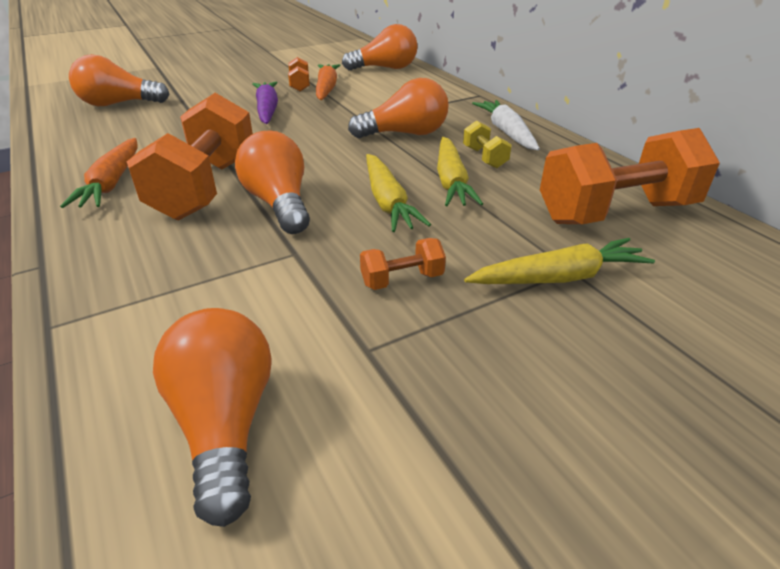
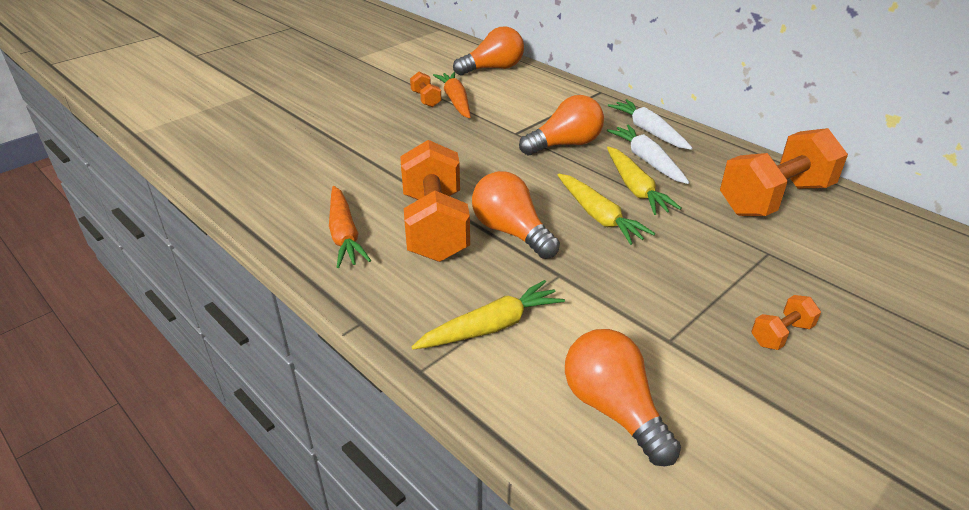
camera: 15 degrees left, 0 degrees up
(118, 104) = (262, 145): orange light bulb -> none
(267, 110) = (419, 133): purple carrot -> none
(402, 280) = (656, 282): orange dumbbell -> orange dumbbell (781, 334)
(484, 157) = (647, 161): yellow dumbbell -> white carrot
(559, 278) = (764, 261): yellow carrot -> yellow carrot (491, 327)

